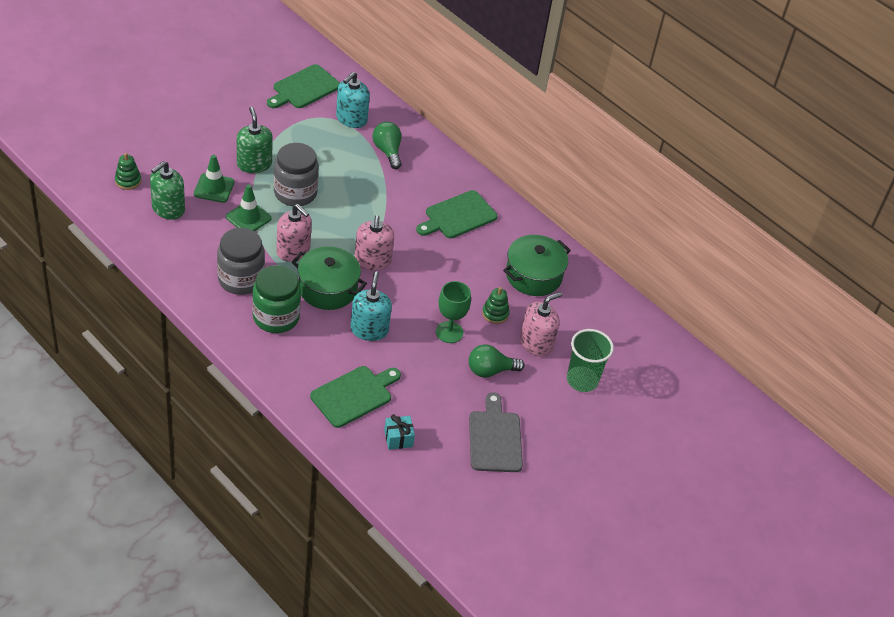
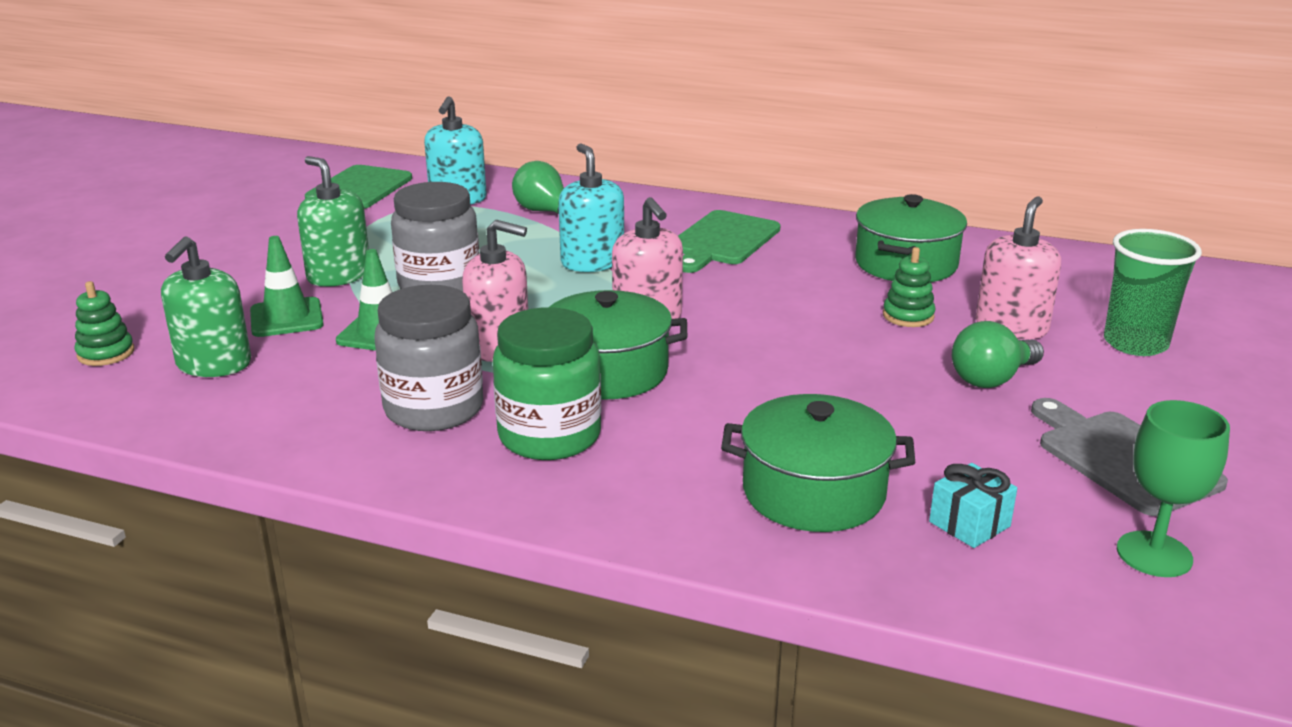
camera: 20 degrees left, 20 degrees down
(354, 395) = (813, 492): green cutting board -> green pot
(369, 330) = (736, 397): turquoise soap dispenser -> turquoise soap dispenser (592, 262)
(449, 332) = (868, 357): green goblet -> green goblet (1154, 554)

